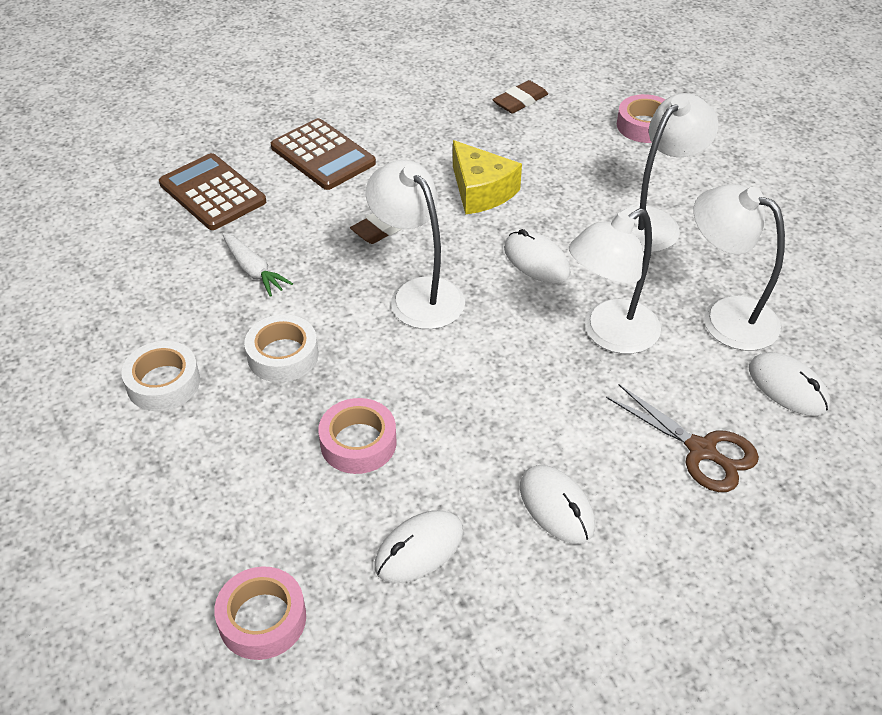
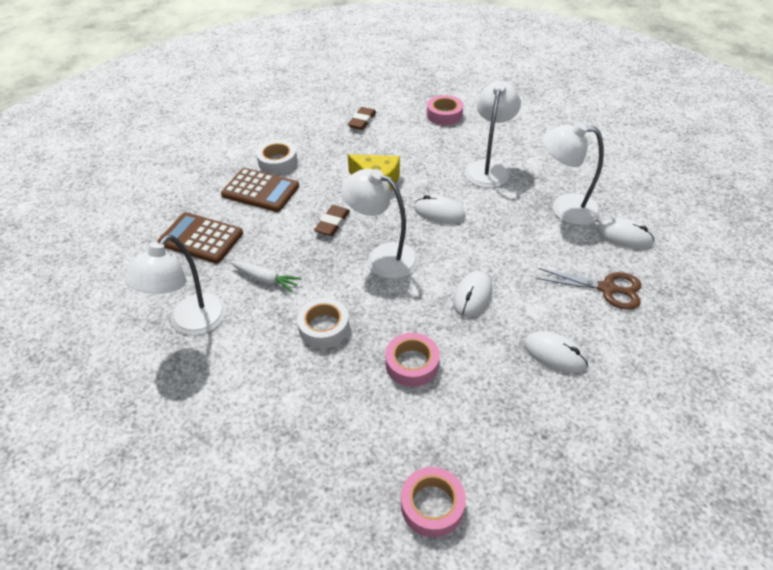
camera: 25 degrees left, 0 degrees up
(163, 383) = (254, 377): white tape -> white tape (277, 162)
(419, 549) = (496, 415): white mouse -> white mouse (472, 296)
(609, 334) = (511, 241): white lamp -> white lamp (191, 323)

